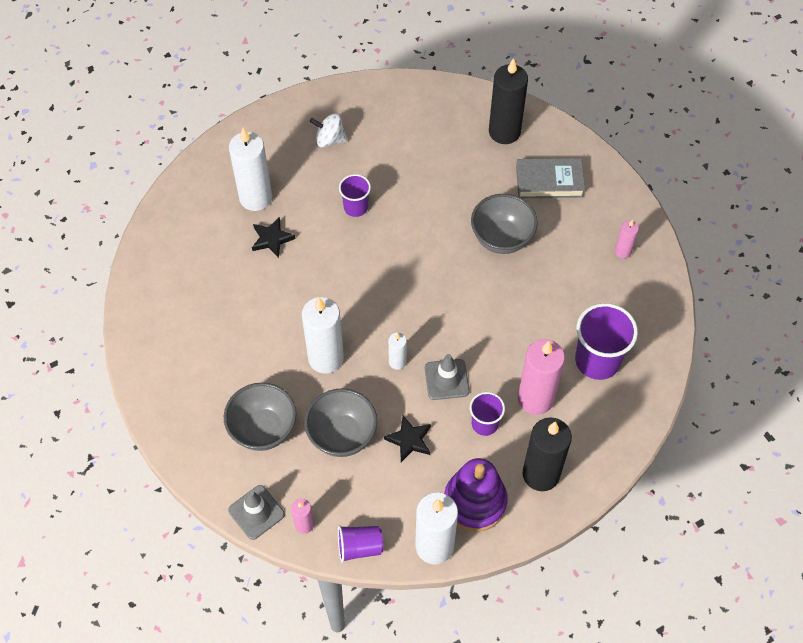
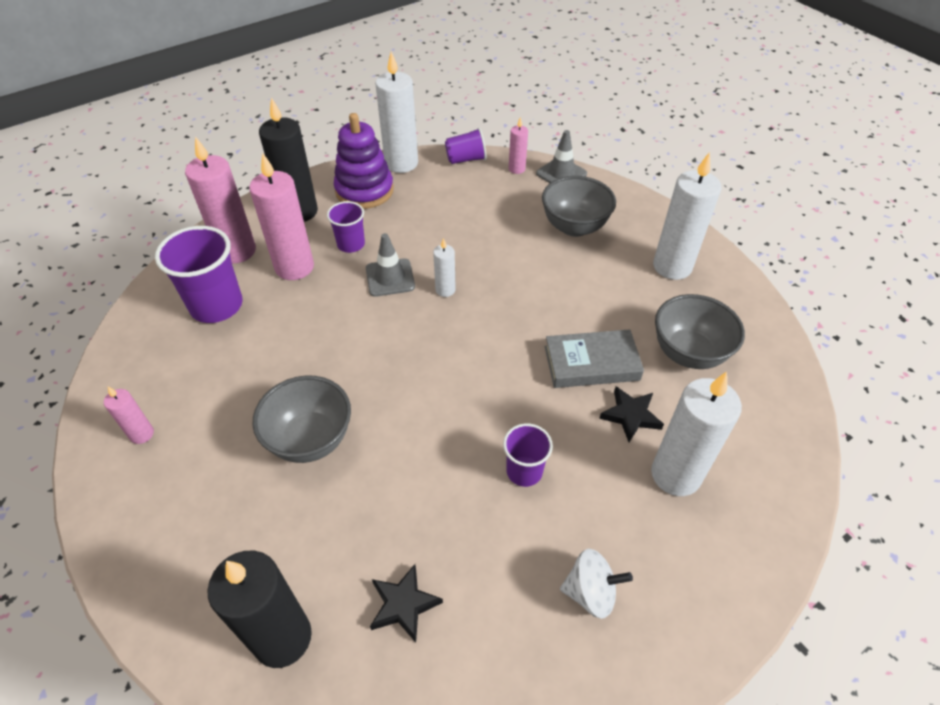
camera: 175 degrees right, 10 degrees down
(326, 358) = (525, 288): white candle -> white candle (672, 266)
(342, 435) = (495, 227): grey bowl -> grey bowl (688, 353)
(409, 440) = (427, 228): black star -> black star (403, 604)
(549, 181) = (222, 540): grey book -> grey book (591, 363)
(594, 424) = (237, 251): none -> pink candle

